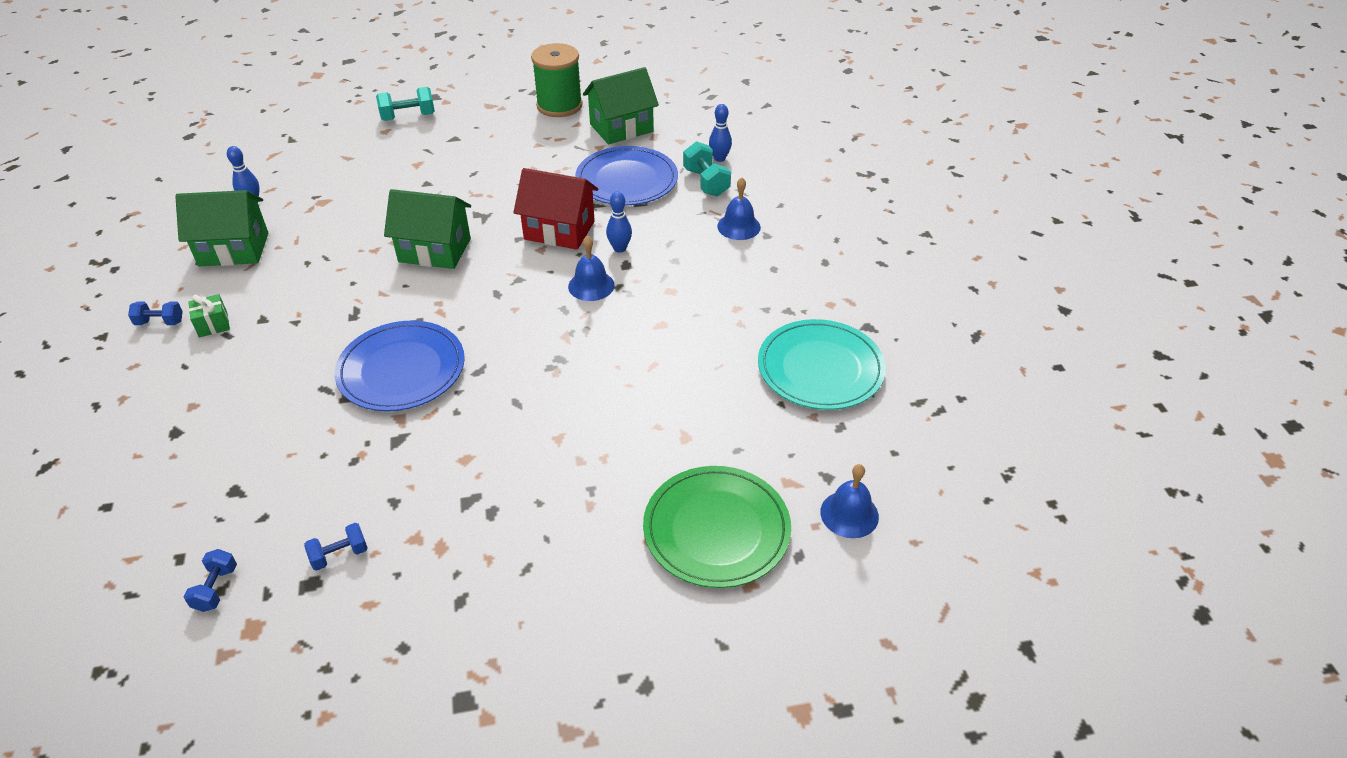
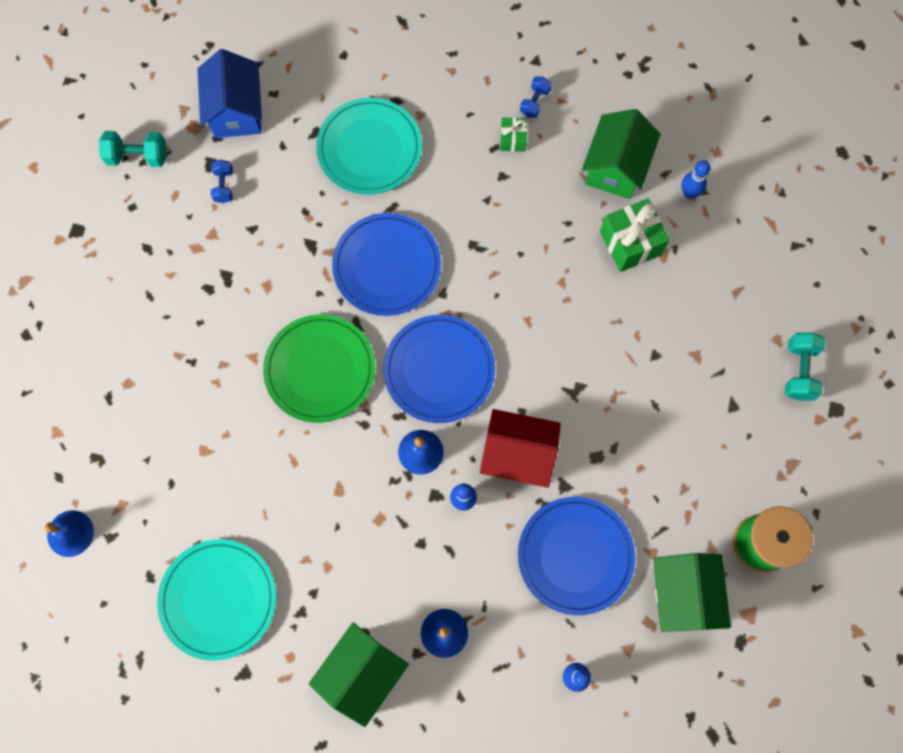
camera: 115 degrees right, 30 degrees up
(216, 588) = (236, 111): blue dumbbell -> blue house
(249, 433) = (369, 148): none -> turquoise plate
(317, 221) = (630, 243): none -> green gift
(435, 250) = (537, 333): green house -> green house (362, 672)
(502, 298) = (439, 370): none -> blue plate
(559, 230) = (517, 454): red house -> red house turned 60 degrees clockwise
(706, 182) = (535, 638): turquoise dumbbell -> turquoise dumbbell (138, 156)
(716, 529) = (110, 432): green plate -> green plate (320, 369)

